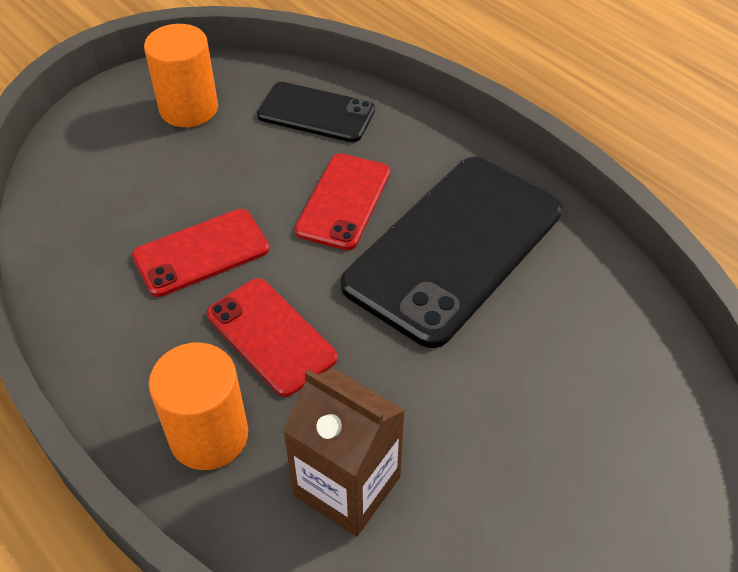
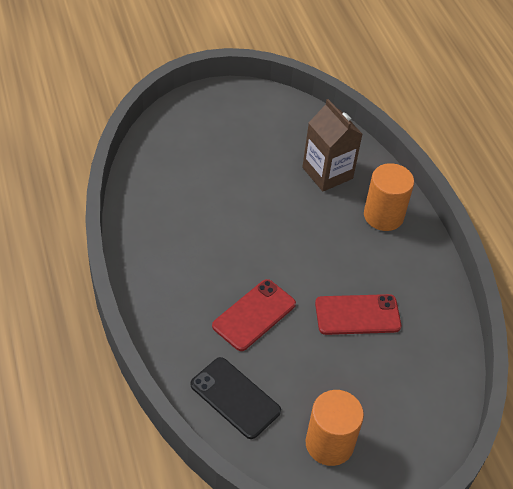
camera: 160 degrees left, 0 degrees up
(271, 336) = (335, 250): red phone -> none
(454, 248) = (206, 258): black phone -> none

